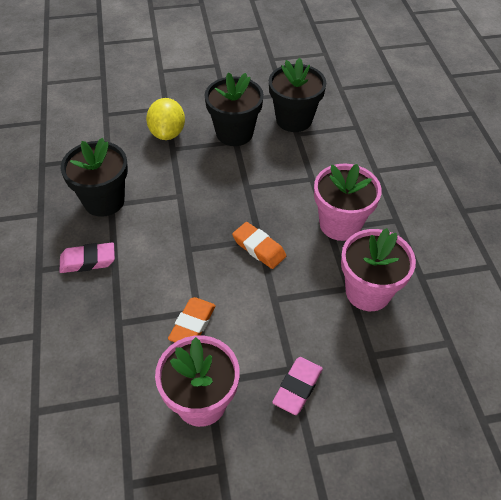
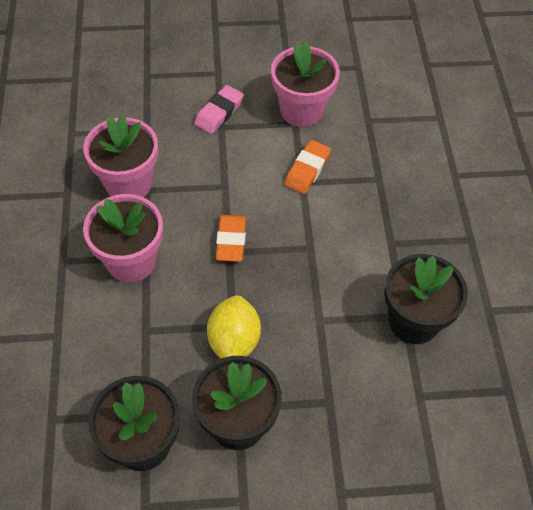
camera: 175 degrees left, 5 degrees up
(88, 261) = (419, 244): pink eraser -> none
(167, 133) = (337, 433): yellow lemon -> yellow lemon (234, 341)
(259, 248) = (231, 241): orange eraser -> orange eraser turned 45 degrees clockwise

